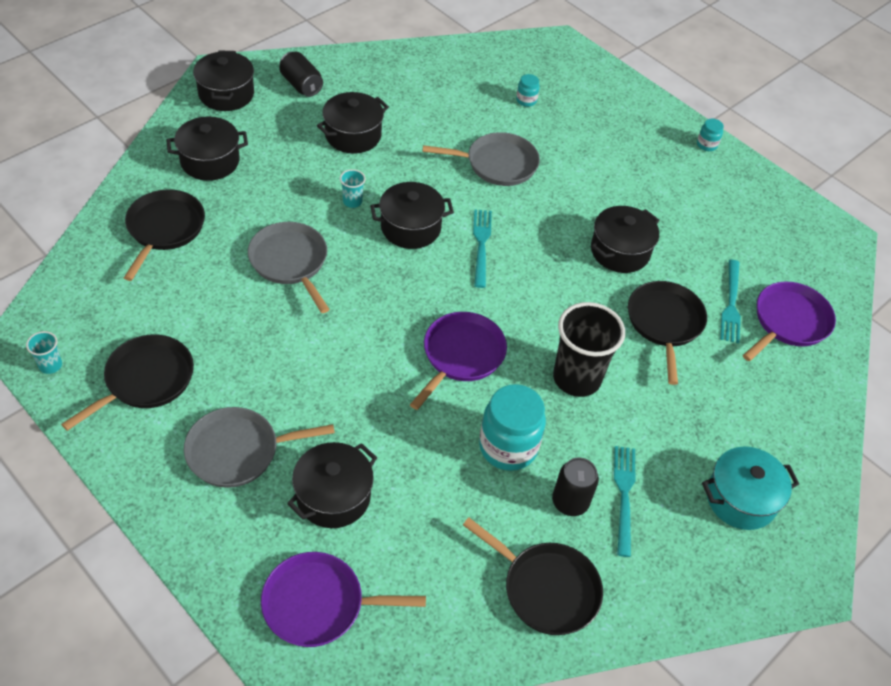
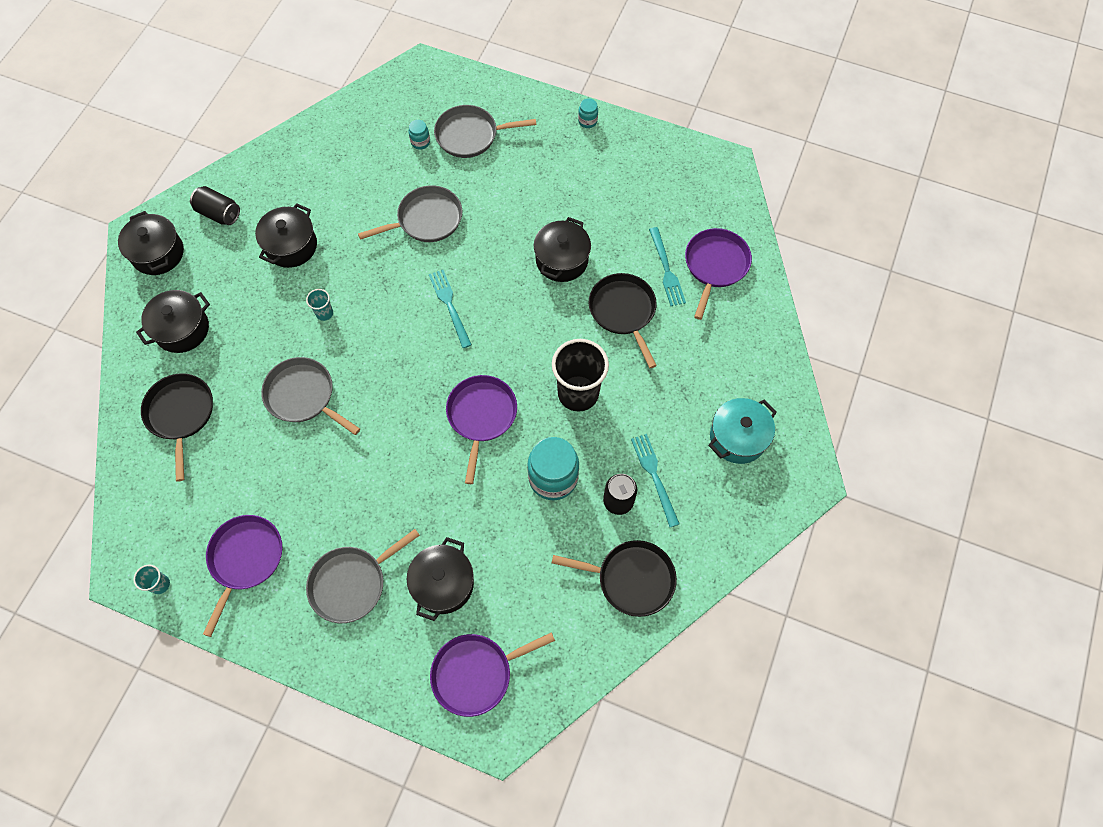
camera: 20 degrees left, 15 degrees up
(146, 380) = (245, 559): black pan -> purple pan
(410, 227) = (385, 316): black pot -> none
(579, 113) = (470, 135): none -> grey pan

